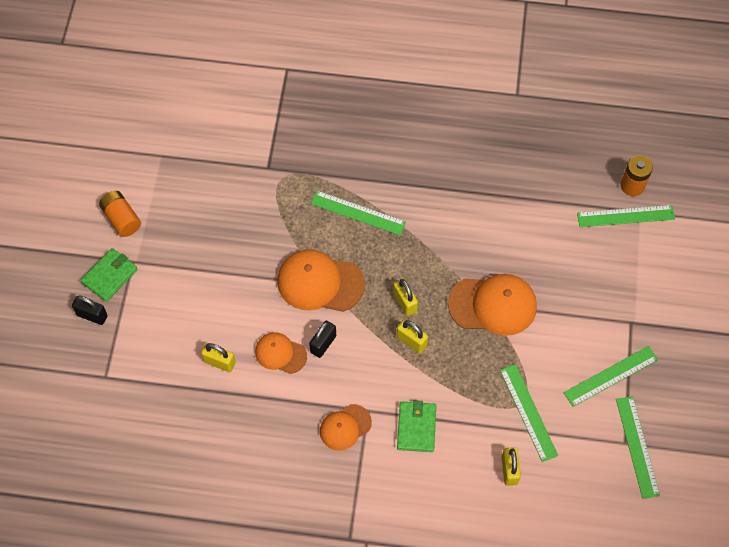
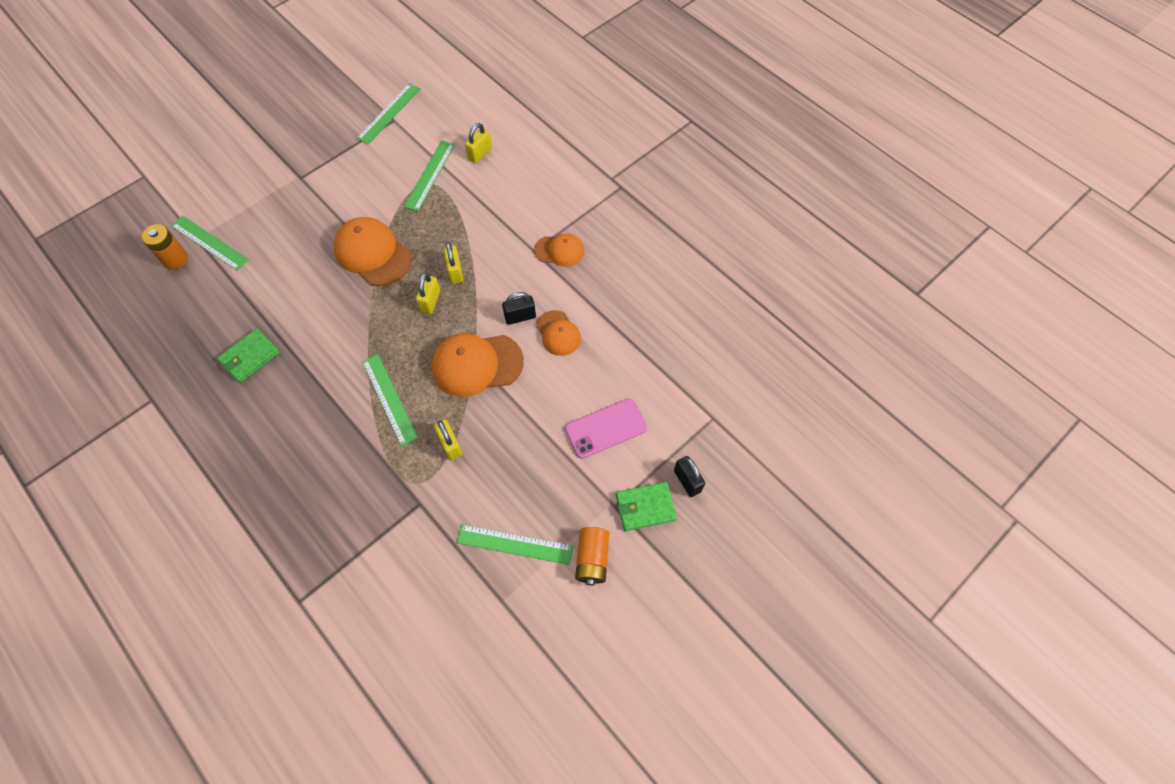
camera: 140 degrees left, 0 degrees up
(181, 308) = (606, 428): none -> pink phone
(219, 362) = (611, 361): yellow padlock -> yellow padlock (450, 445)
(320, 282) = (477, 364): orange cap -> orange cap turned 120 degrees clockwise
(416, 427) = (511, 217): green wallet -> green wallet (250, 357)
(610, 376) = (354, 158): green ruler -> green ruler (515, 544)

